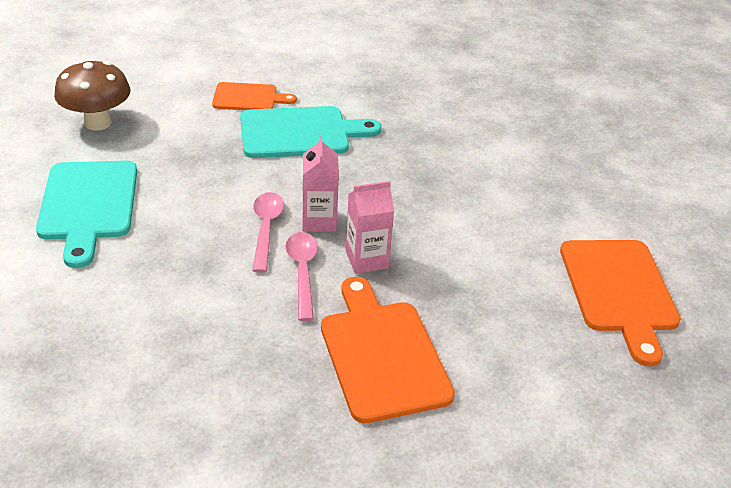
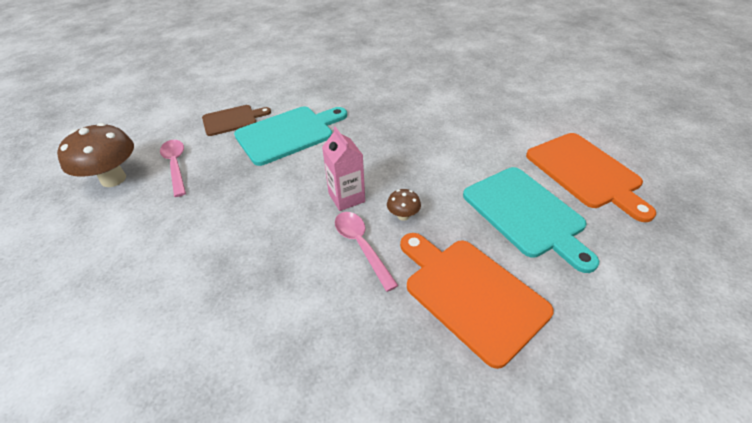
camera: 20 degrees left, 5 degrees up
(88, 205) = (139, 256): turquoise cutting board -> turquoise cutting board (526, 214)
(248, 98) = (232, 120): orange cutting board -> brown cutting board
(266, 229) = (309, 220): pink spoon -> pink spoon (176, 165)
(366, 259) = (403, 216): pink carton -> brown mushroom

